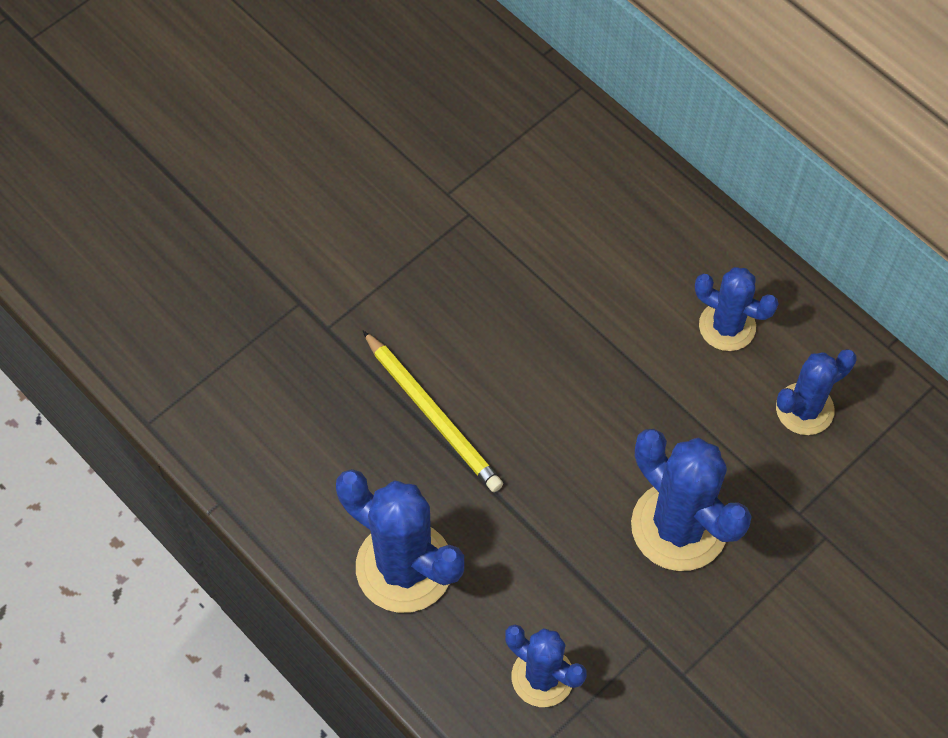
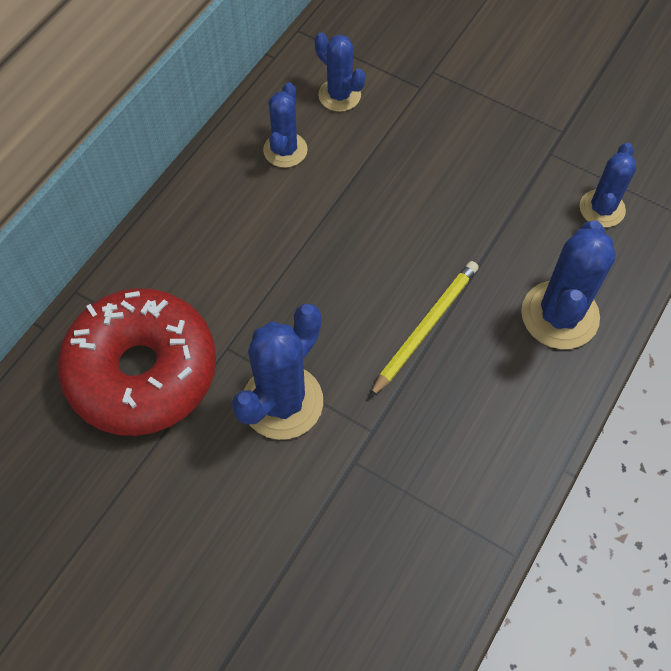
camera: 105 degrees left, 0 degrees up
(464, 133) = (142, 371): none -> red donut
(679, 526) = (457, 151): blue cactus -> blue cactus (282, 402)

